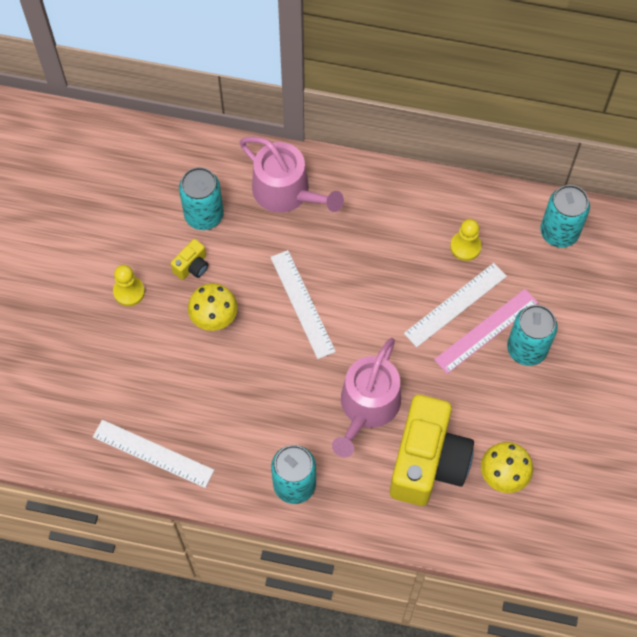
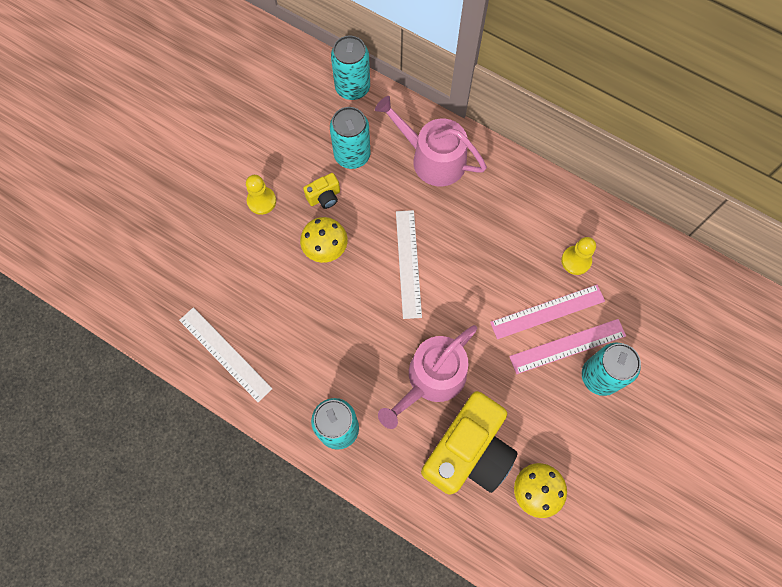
camera: 20 degrees right, 5 degrees up
(287, 192) = (432, 158): pink watering can -> pink watering can turned 150 degrees clockwise
(455, 304) = (547, 311): white ruler -> pink ruler
(559, 232) = (669, 276): turquoise can -> turquoise can (352, 88)

